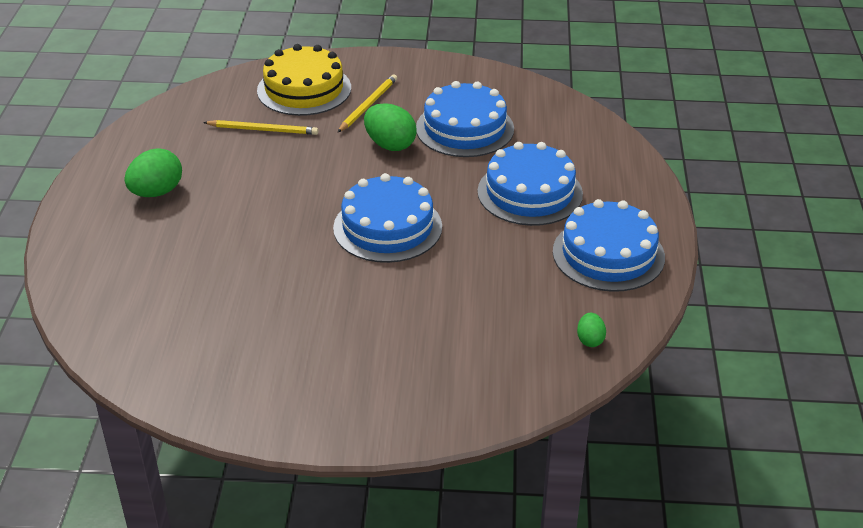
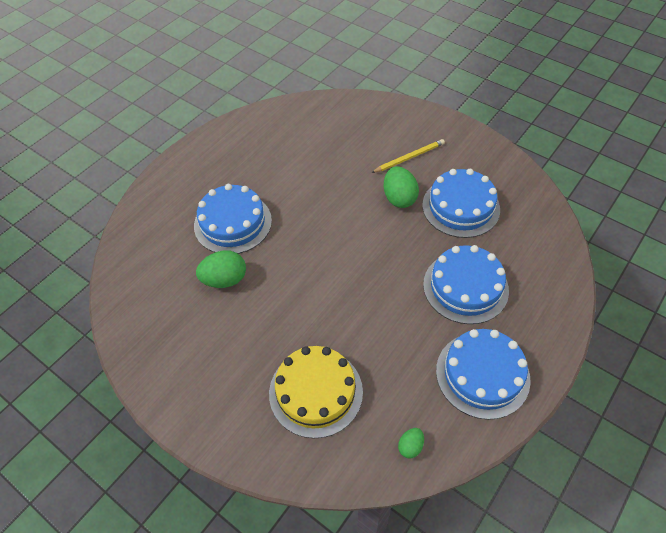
camera: 35 degrees right, 15 degrees up
(156, 192) = (231, 171): green egg -> green egg (225, 280)
(263, 130) = (328, 149): yellow pencil -> none
(304, 89) = (377, 126): yellow cake -> yellow cake (315, 392)
(387, 227) = (346, 268): blue cake -> blue cake (233, 223)

